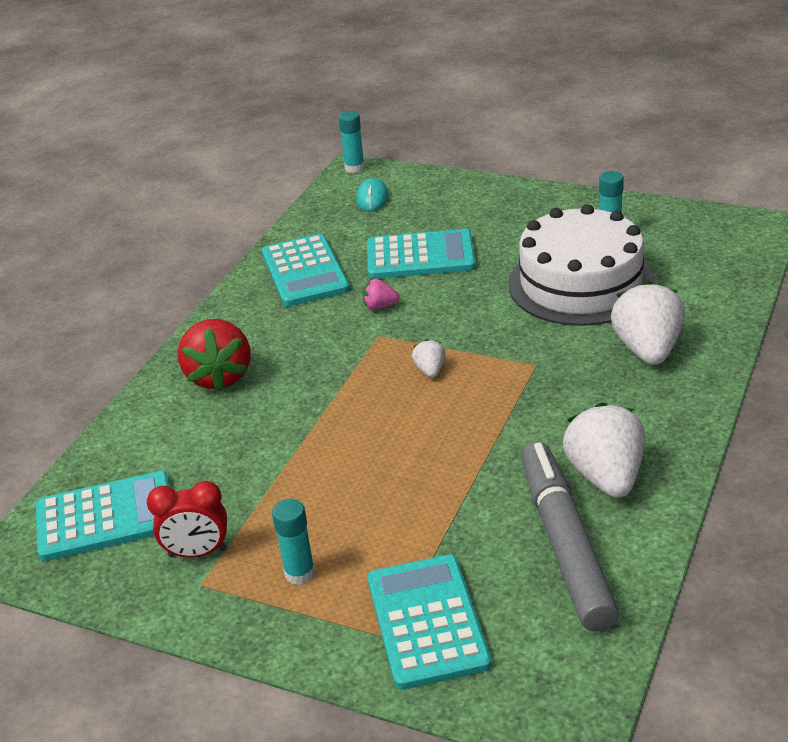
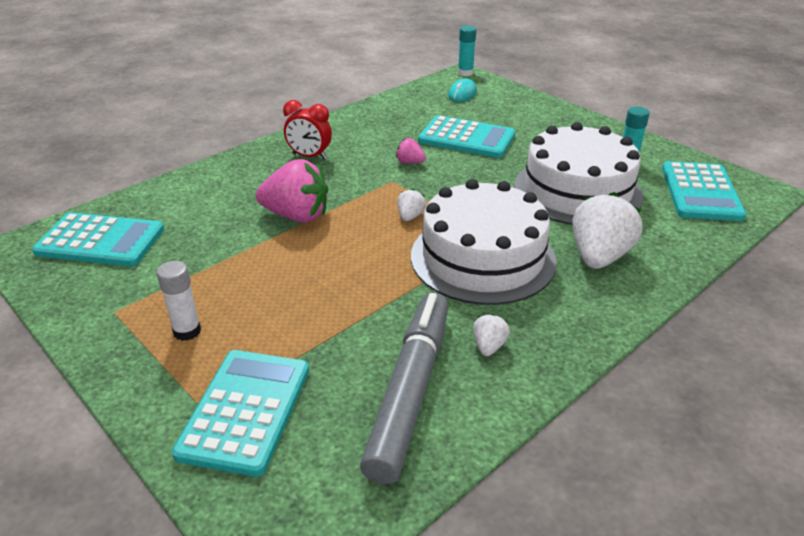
camera: 20 degrees right, 0 degrees up
(197, 553) = (133, 288): red clock -> red clock (309, 156)
(219, 376) = (260, 174): red strawberry -> none
(300, 573) = (187, 331): turquoise glue stick -> white glue stick
(305, 271) = (376, 126): turquoise calculator -> turquoise calculator (700, 192)
(306, 411) = (296, 216): none -> pink strawberry
(537, 390) = (482, 258): none -> white cake
(606, 476) = (489, 346): white strawberry -> white strawberry, size x0.47

